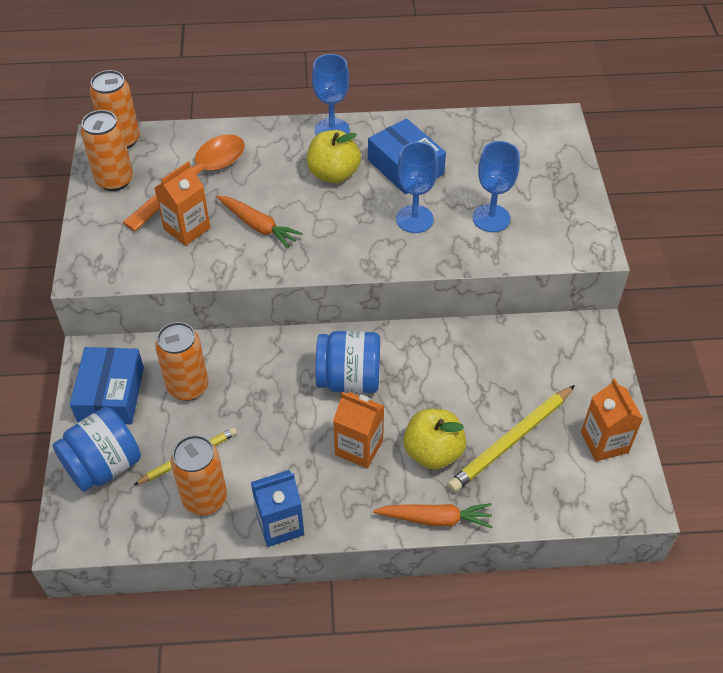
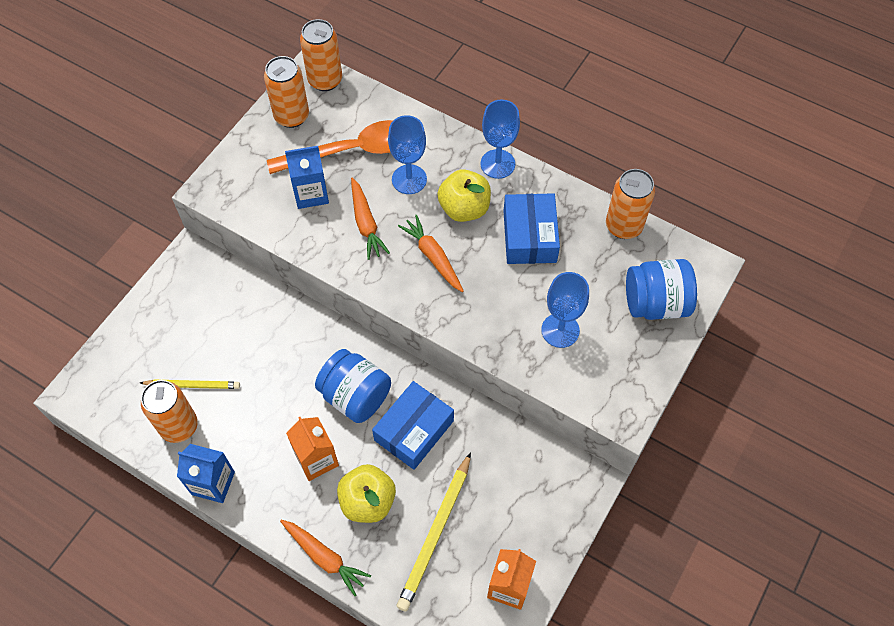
camera: 35 degrees right, 10 degrees up
(104, 466) = (133, 353): blue jar -> blue jar (655, 303)
(111, 394) = (179, 297): blue box -> blue box (414, 430)
(187, 228) = (311, 193): orange carton -> blue carton
(188, 387) = (235, 326): orange can -> orange can (623, 226)
(340, 221) = (433, 257): none -> orange carrot
(414, 219) = (495, 292): blue goblet -> blue goblet (409, 179)
(511, 440) = (435, 533): yellow pencil -> yellow pencil turned 60 degrees counterclockwise

